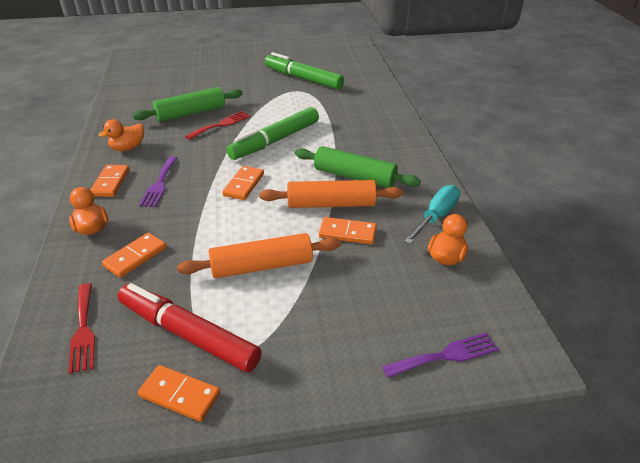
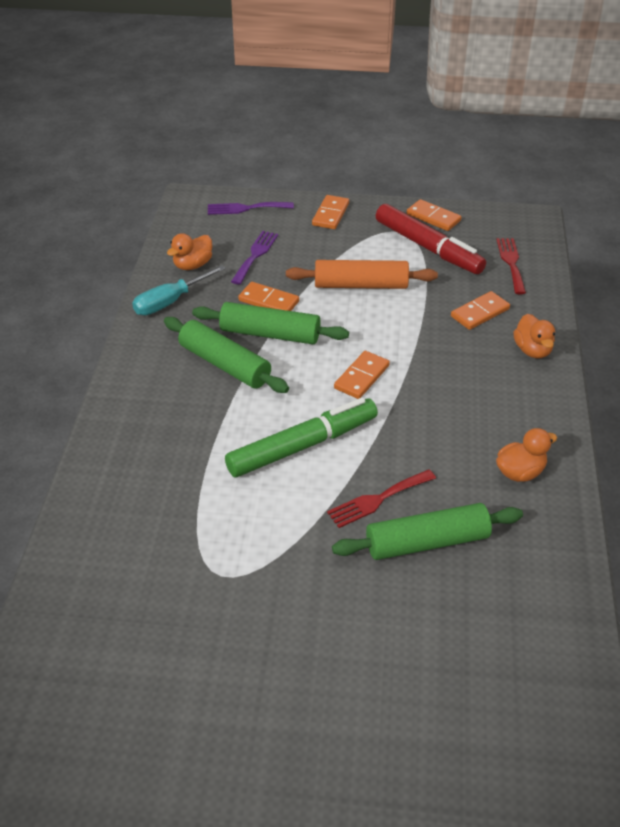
camera: 165 degrees left, 5 degrees up
(110, 183) = (528, 410): orange domino -> orange domino (330, 214)
(159, 184) = (466, 397): purple fork -> purple fork (255, 255)
(303, 78) = (194, 617): green marker -> none
(331, 204) = (270, 334): orange rolling pin -> green rolling pin

